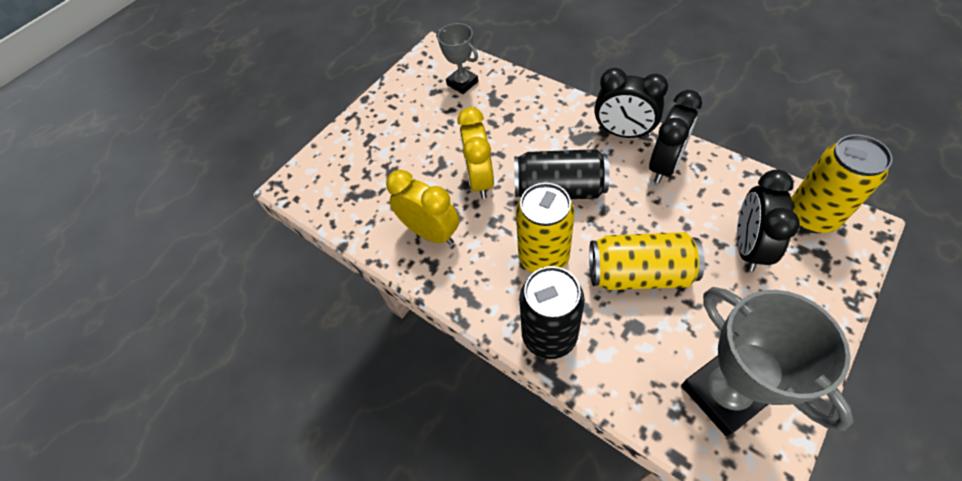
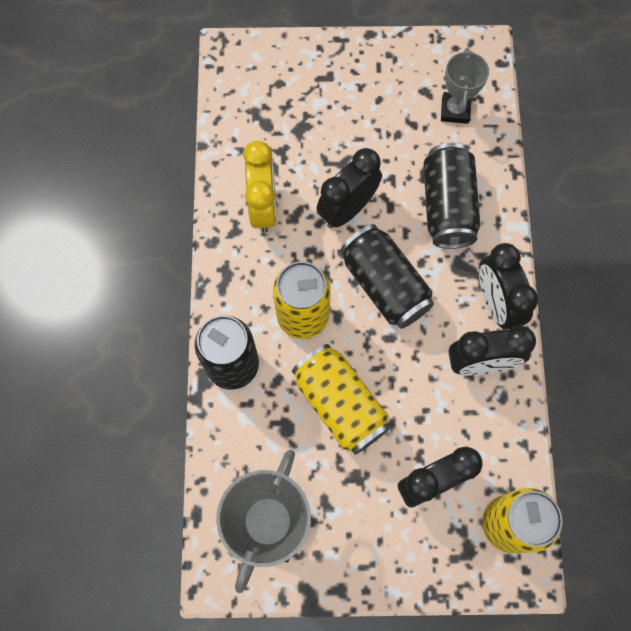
camera: 45 degrees right, 15 degrees up
(480, 180) = (347, 209): yellow clock -> black clock
(528, 122) = (447, 206): none -> black can

